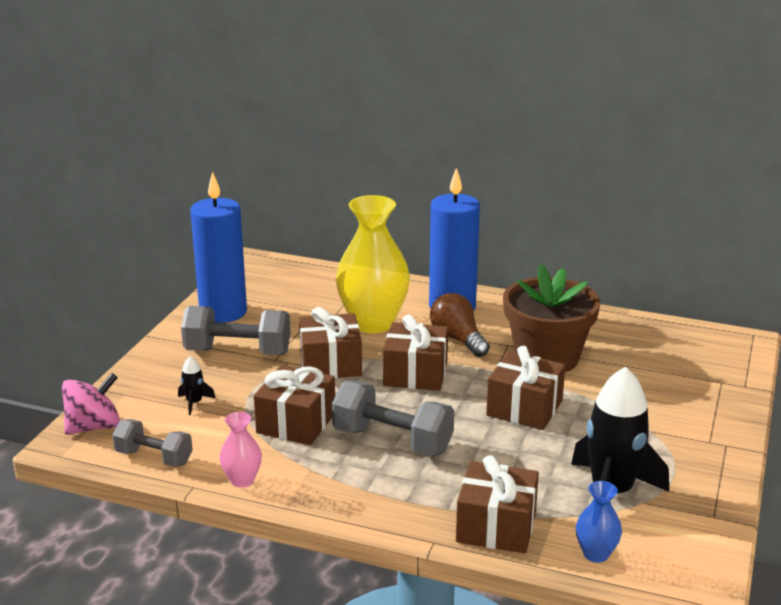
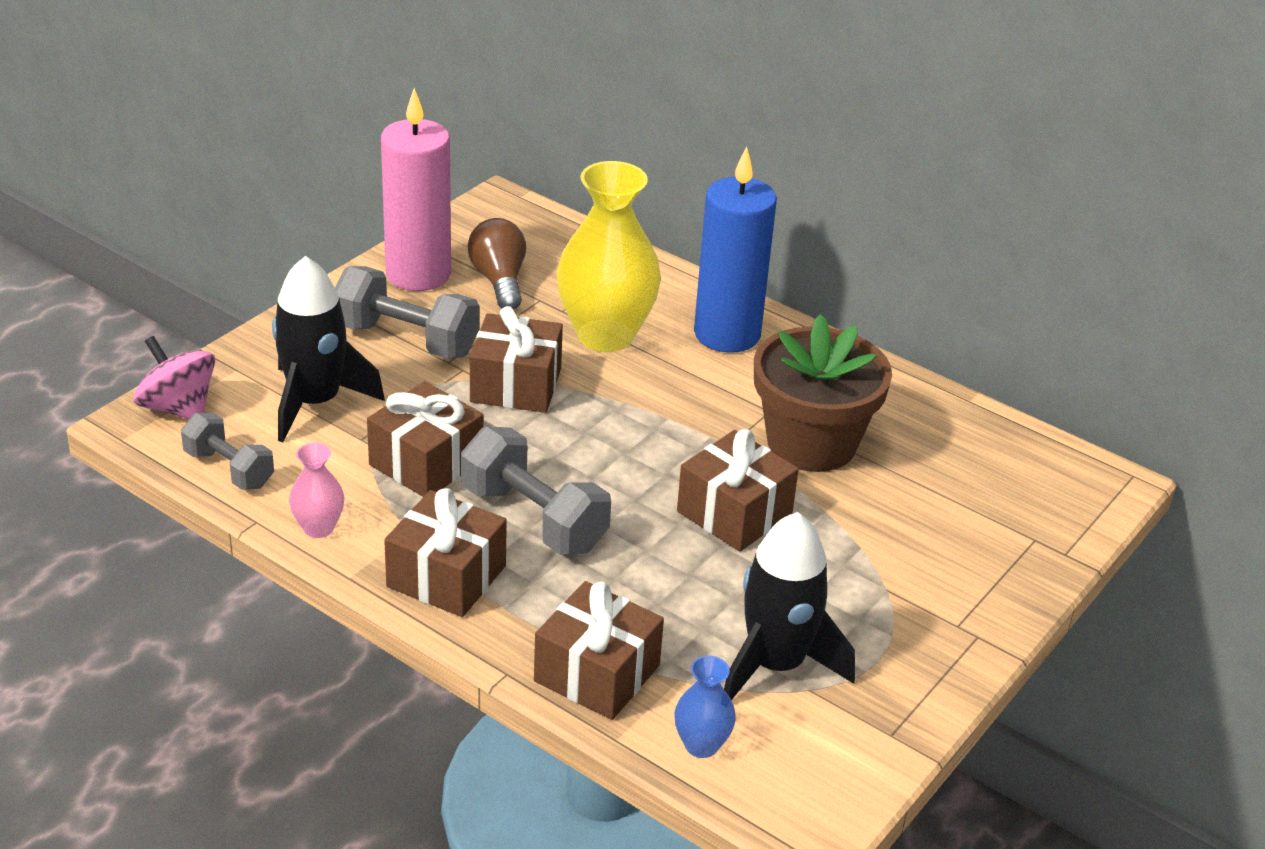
camera: 15 degrees right, 10 degrees up
(94, 427) = (178, 408): pink spinning top -> pink spinning top turned 120 degrees counterclockwise
(194, 403) = (315, 403): black rocket -> black rocket, size x2.38
(223, 312) = (418, 274): blue candle -> pink candle
(415, 374) = (618, 426): brown gift -> brown gift (446, 576)
(457, 339) = (706, 386): brown light bulb -> brown light bulb (499, 280)

